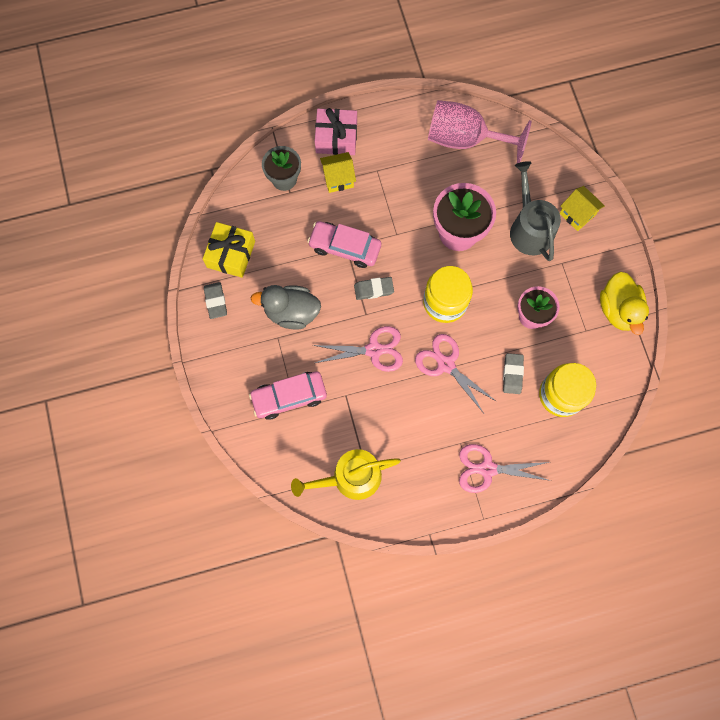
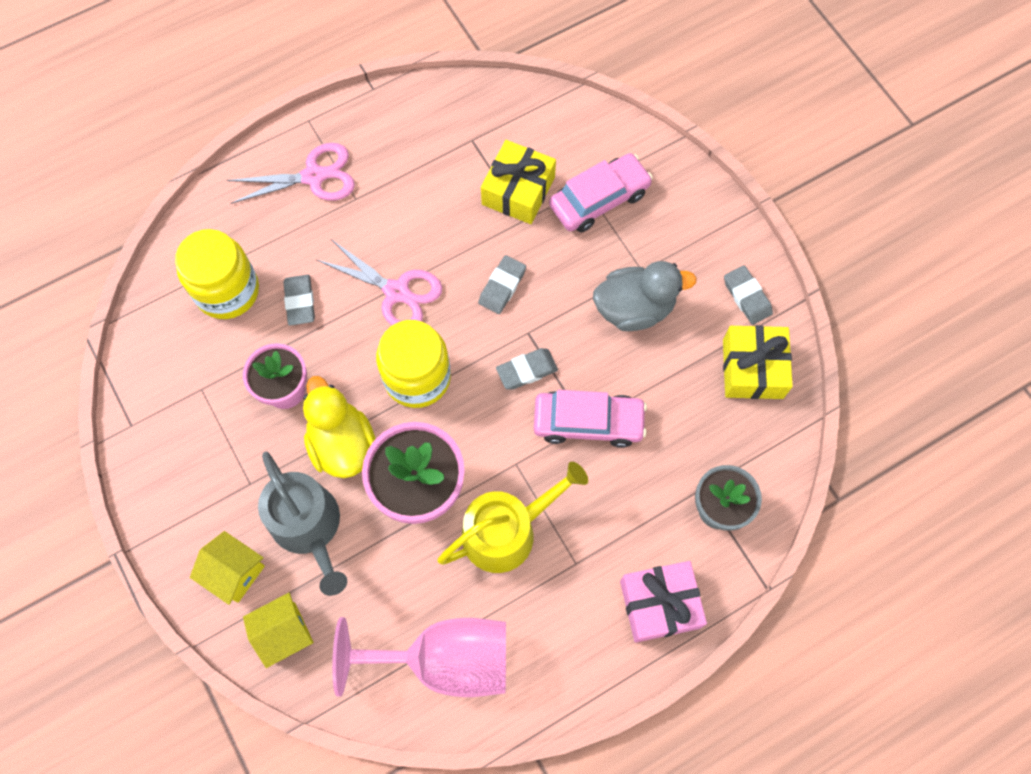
camera: 165 degrees right, 5 degrees down
(338, 178) = (633, 532): yellow house -> yellow house (284, 633)
(344, 418) = (518, 191): none -> yellow gift
(350, 477) = (489, 125): yellow watering can -> yellow watering can (507, 531)
(374, 350) = (502, 286): pink scissors -> grey eraser
(618, 309) = (155, 432): yellow duck -> yellow duck (342, 444)

